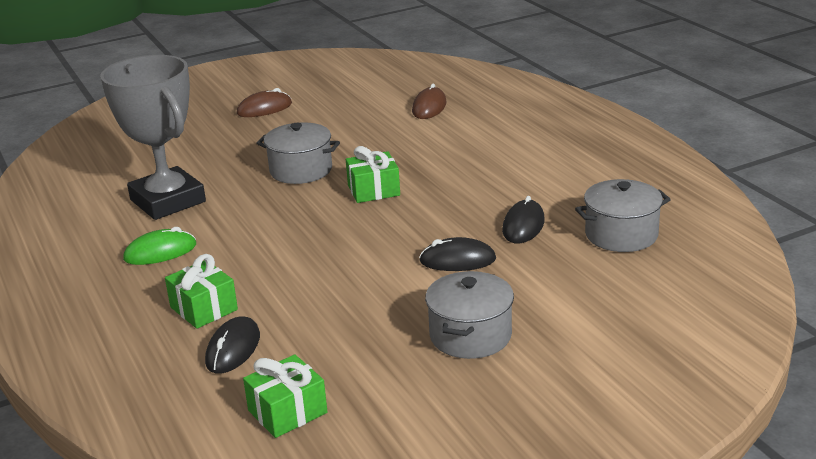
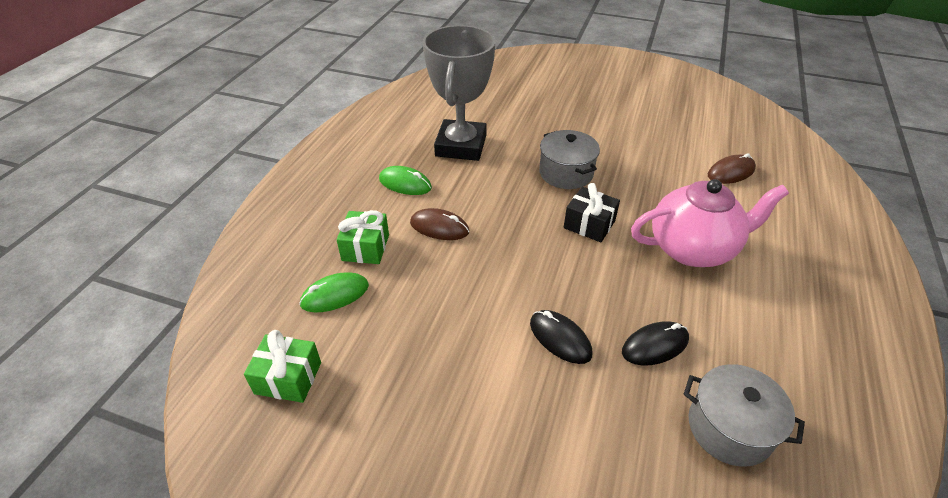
camera: 45 degrees right, 15 degrees up
(233, 349) = (335, 295): black mouse -> green mouse
(264, 109) = (611, 106): brown mouse -> brown mouse (439, 227)
(373, 190) = (589, 224): green gift -> black gift
(470, 163) = (693, 249): none -> pink teapot
(470, 335) = (472, 423): grey pot -> none

